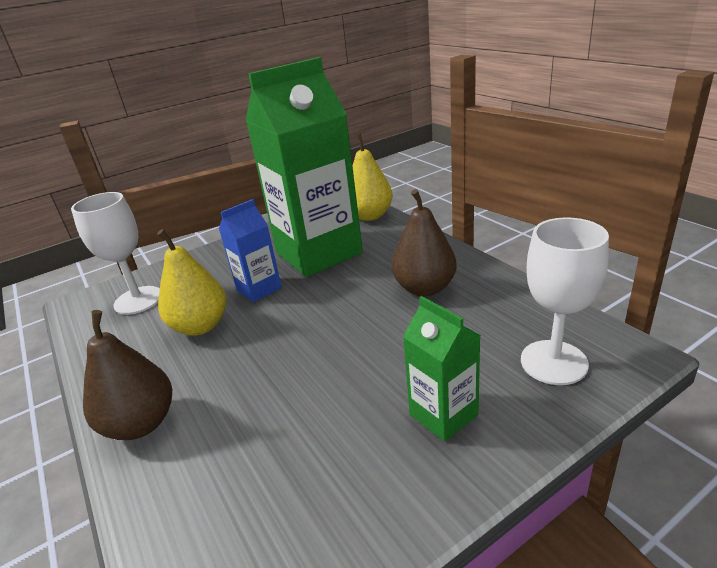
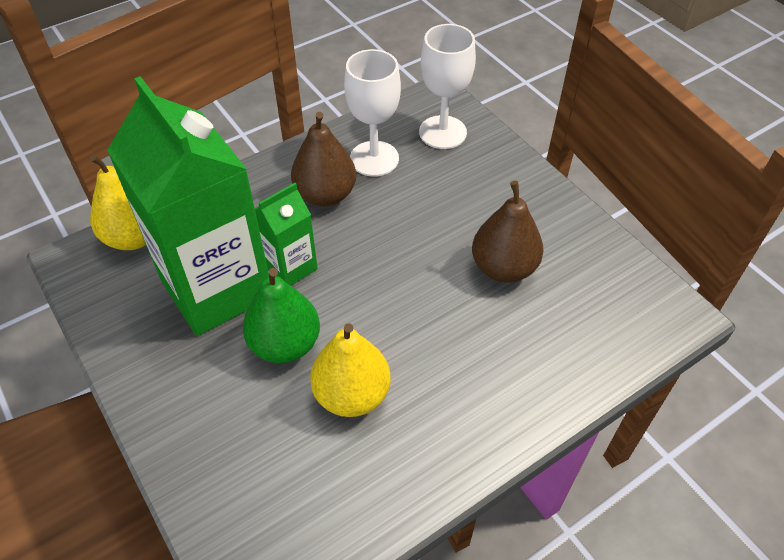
camera: 95 degrees left, 20 degrees up
(138, 300) = (272, 496): white goblet -> white goblet (374, 159)
(141, 424) = (505, 410): brown pear -> brown pear (503, 268)
(259, 289) = (285, 344): blue carton -> green pear
(443, 415) = (494, 196): green carton -> green carton (290, 267)

